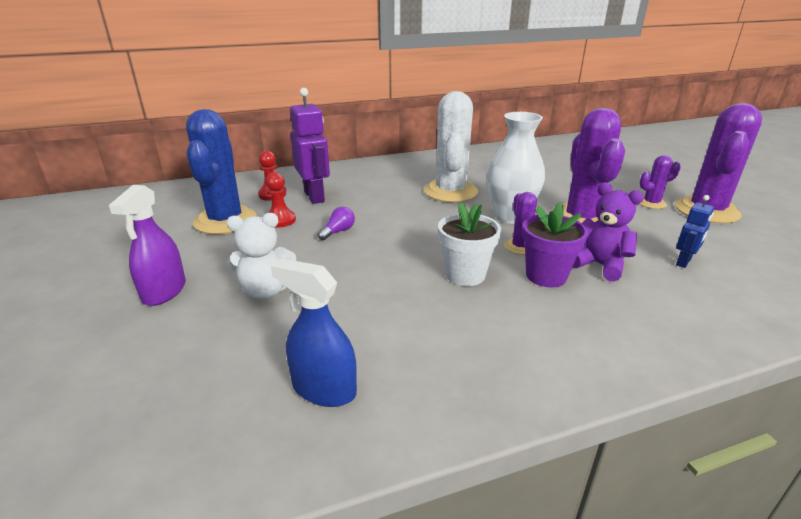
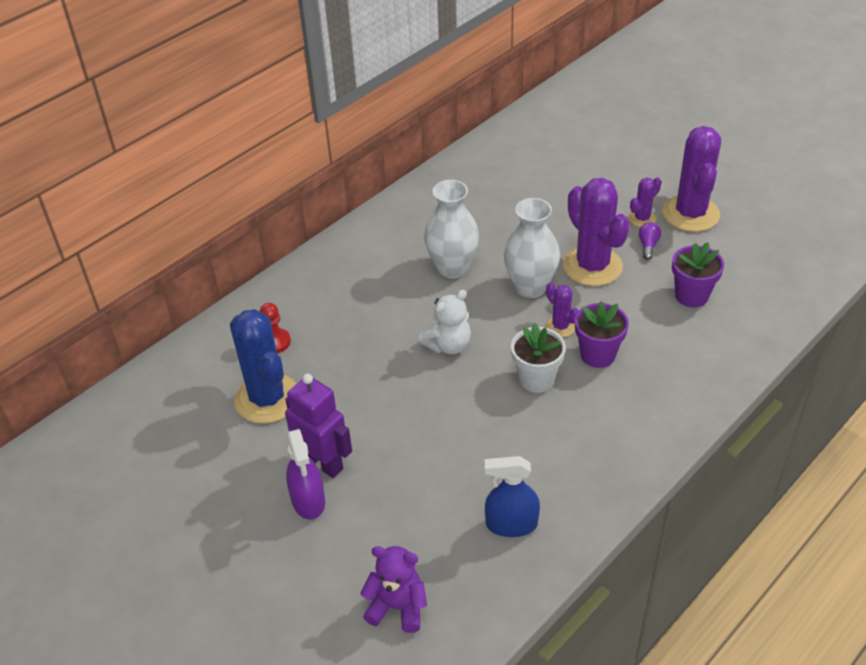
camera: 25 degrees left, 15 degrees up
(266, 291) = (392, 463): white teddy bear -> white teddy bear (448, 345)
(280, 220) = (322, 376): red pawn -> none
(314, 196) = (322, 328): purple robot -> purple robot (323, 463)
(338, 231) = (391, 370): purple light bulb -> purple light bulb (648, 246)
(450, 192) = (452, 268): white cactus -> white vase
(599, 265) = (631, 325): purple teddy bear -> purple teddy bear (397, 607)
(684, 262) = (691, 295): blue robot -> purple flower pot

